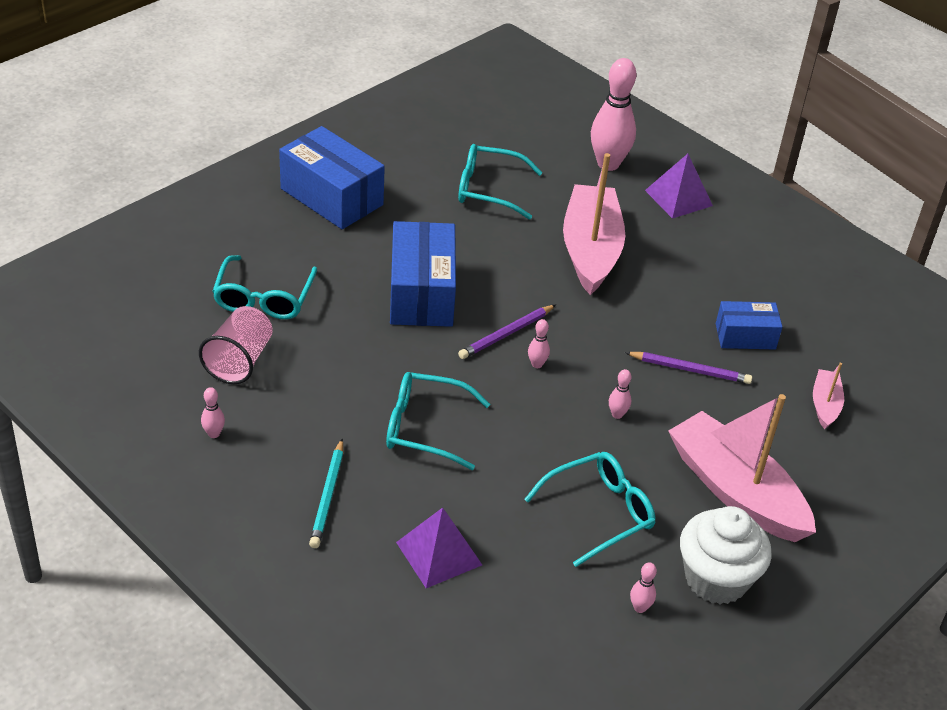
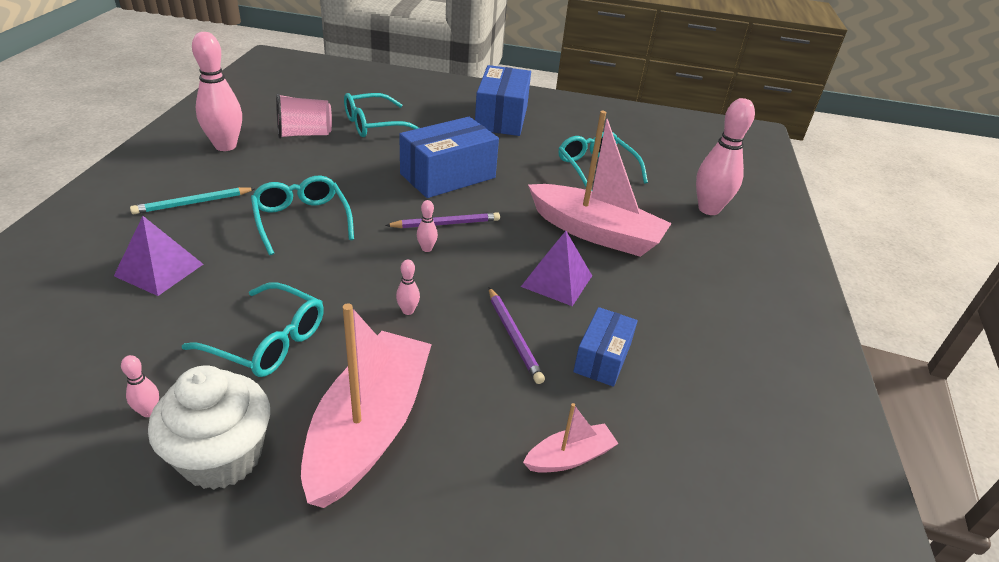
camera: 55 degrees right, 5 degrees down
(214, 434) = (225, 146): pink bowling pin -> pink bowling pin, size x2.38
(506, 334) = (446, 224): purple pencil -> purple pencil turned 150 degrees clockwise
(590, 250) = (595, 232): pink boat -> pink boat turned 60 degrees clockwise
(678, 198) = (727, 257): purple pyramid -> purple pyramid (556, 281)
(745, 336) = (602, 358): blue box -> blue box turned 60 degrees clockwise

